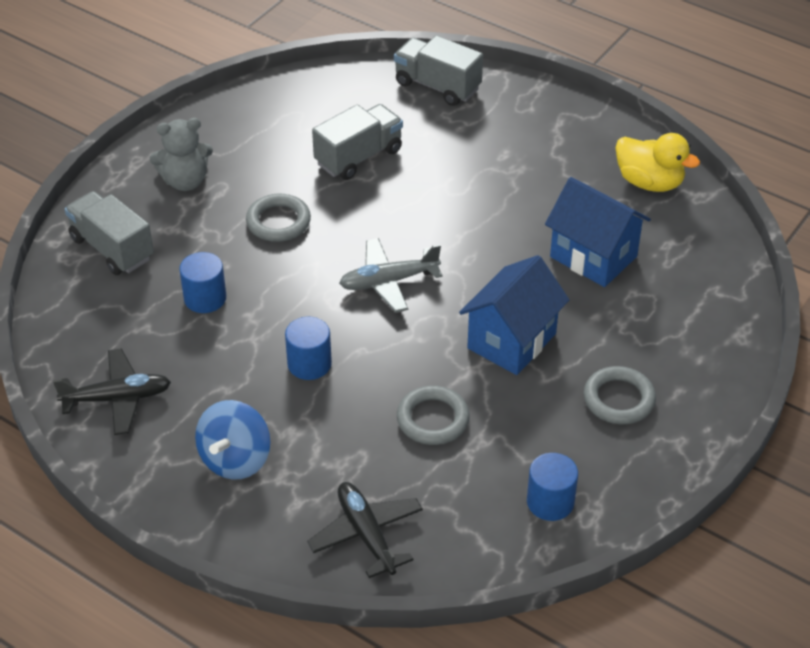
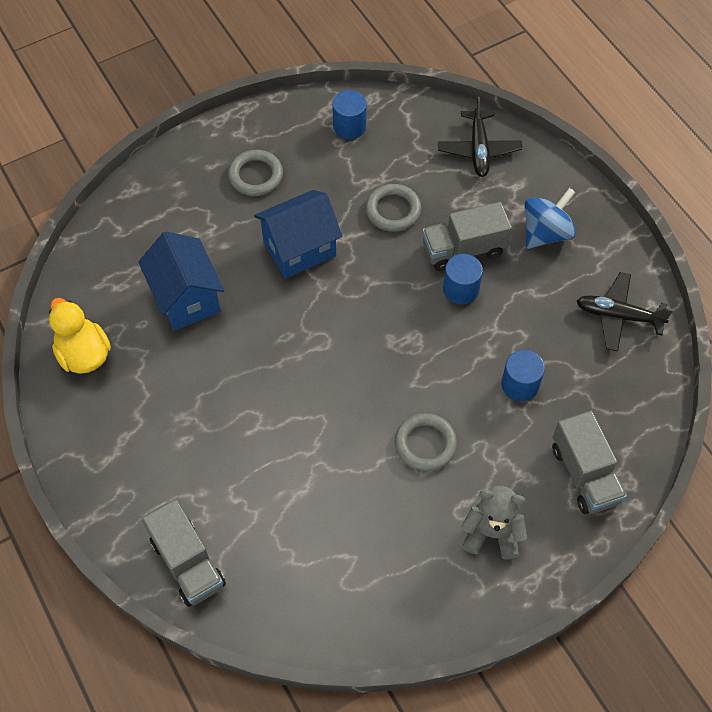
camera: 155 degrees left, 15 degrees up
(358, 157) = (316, 495): grey truck -> grey truck (463, 249)
(388, 282) = (362, 340): grey plane -> none

